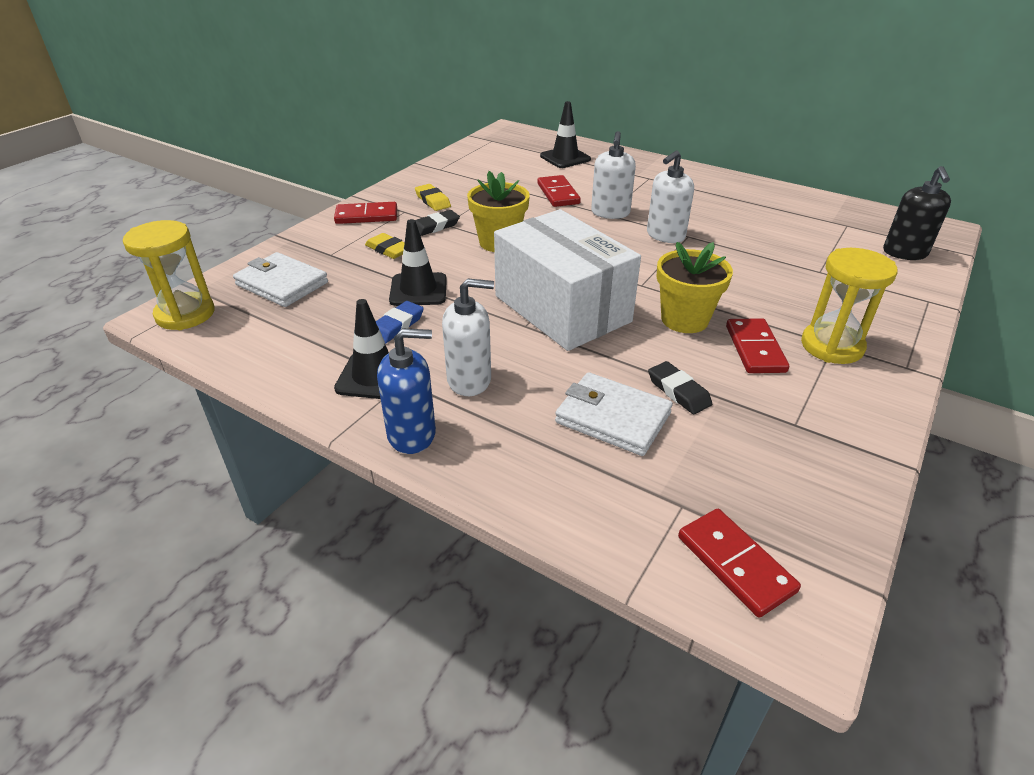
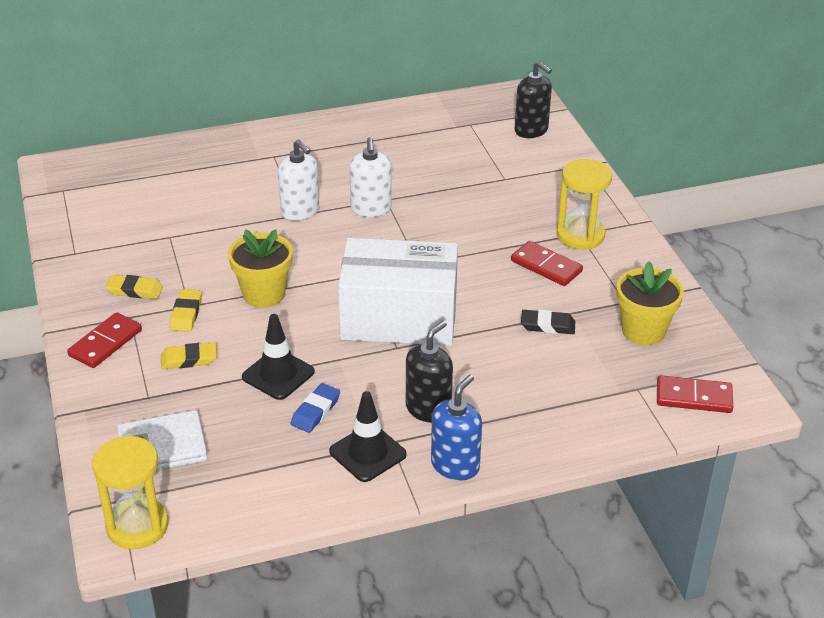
camera: 50 degrees left, 0 degrees up
(396, 326) = (315, 411): blue eraser -> blue eraser turned 45 degrees clockwise
(435, 226) = (186, 313): black eraser -> yellow eraser
(469, 380) = (428, 409): white soap dispenser -> black soap dispenser
(558, 194) = (229, 217): red domino -> none
(565, 158) = (169, 173): black traffic cone -> none
(613, 418) = (540, 368): white wallet -> none
(684, 319) = (482, 272): yellow flower pot -> yellow flower pot (643, 331)

